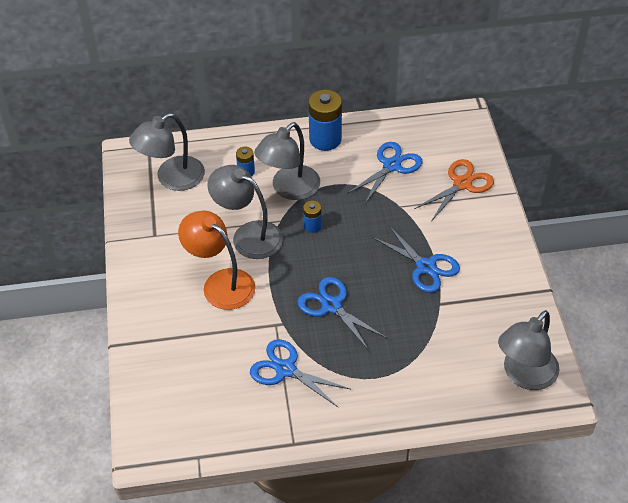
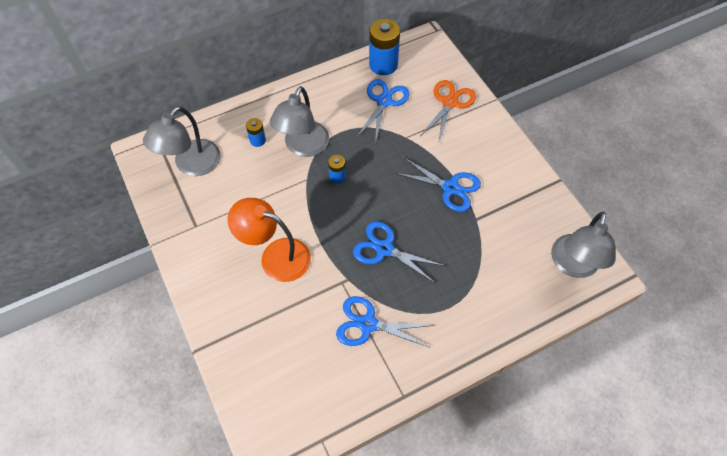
camera: 20 degrees left, 10 degrees up
(248, 235) = (283, 201): grey lamp -> none
(325, 139) = (316, 91): blue battery -> blue battery (383, 64)

